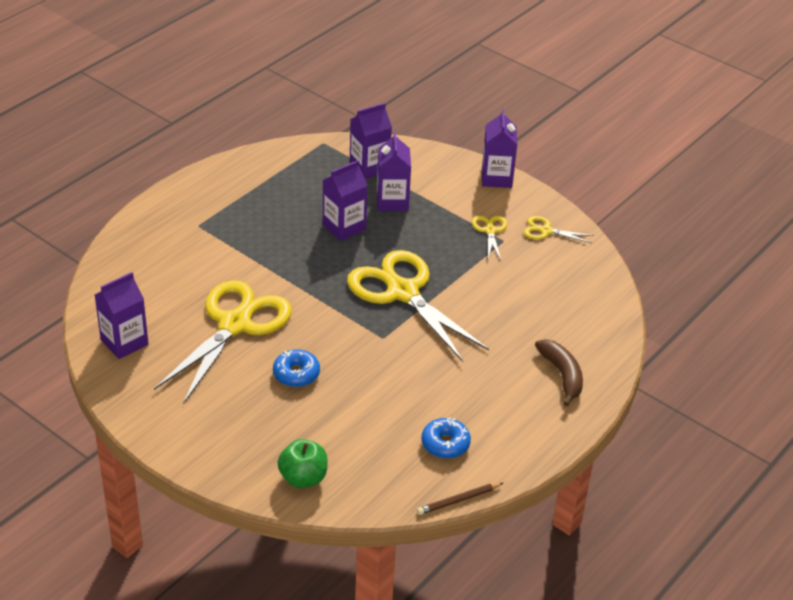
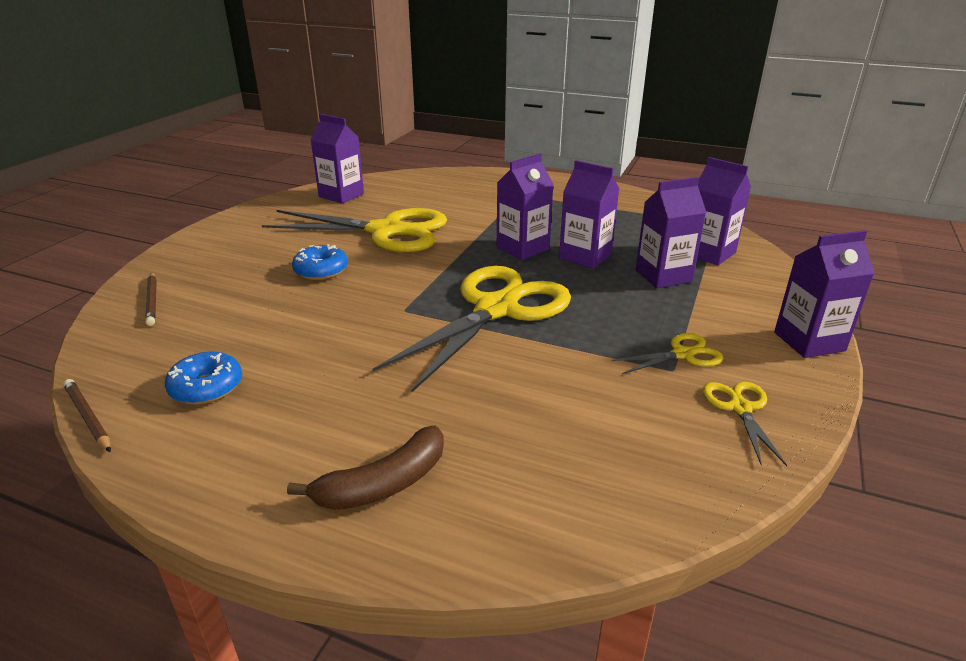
camera: 75 degrees right, 10 degrees down
(303, 478) = (152, 301): green apple -> brown pencil
(313, 254) = (522, 248): none -> purple carton

